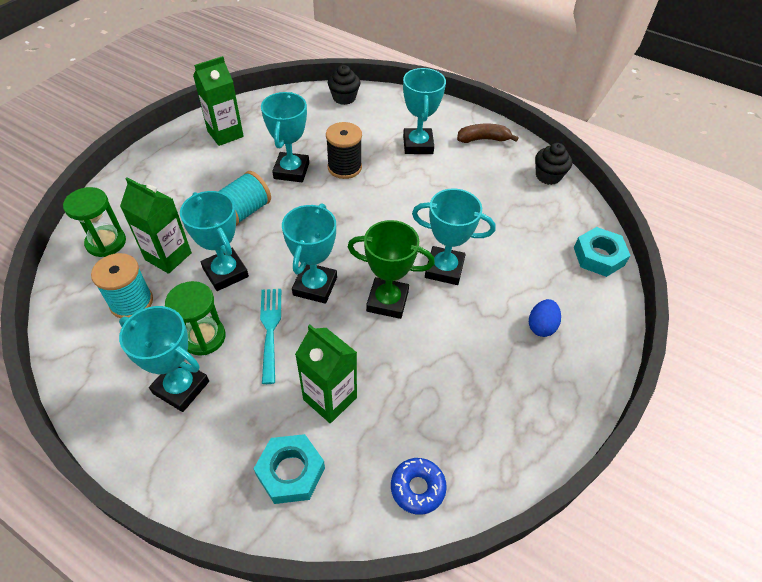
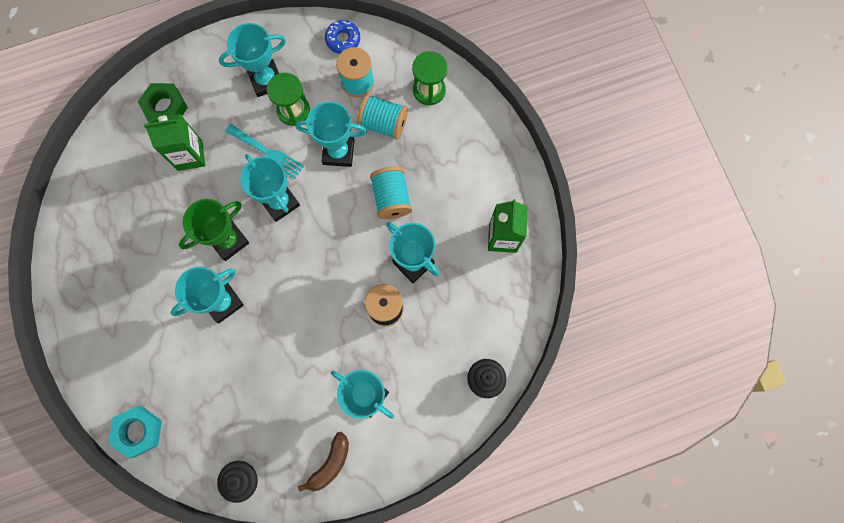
camera: 130 degrees right, 25 degrees up
(168, 256) = (383, 123): green carton -> turquoise spool
(291, 472) = (165, 107): turquoise nut -> green nut
(417, 488) = (100, 164): blue donut -> blue donut (343, 40)
(541, 326) = (125, 327): blue egg -> none

